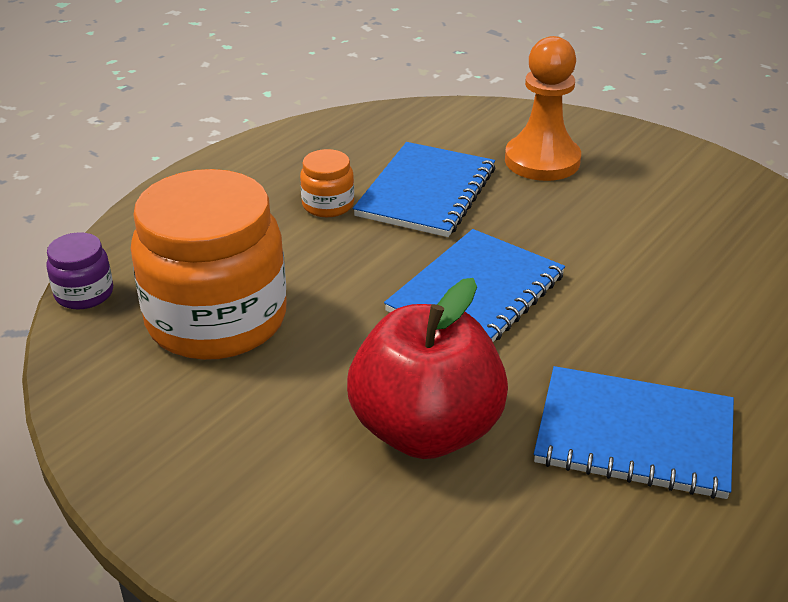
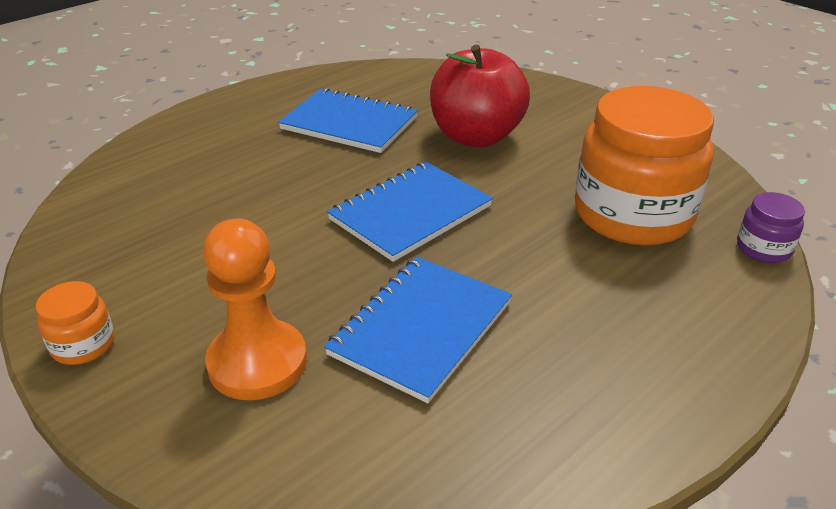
camera: 170 degrees left, 0 degrees up
(328, 205) = (538, 324): orange jar -> orange jar (83, 345)

